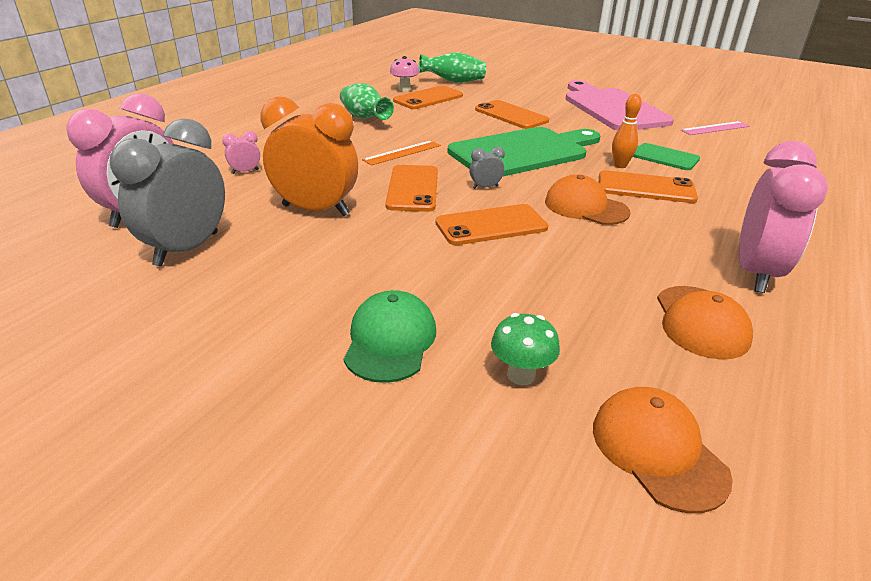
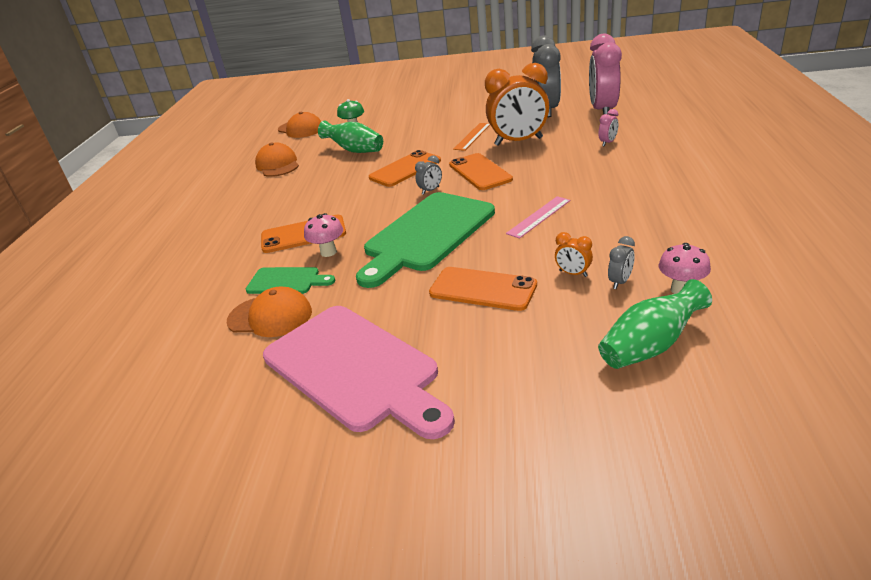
camera: 160 degrees right, 0 degrees up
(364, 118) = (628, 218): green vase -> green vase (354, 150)
(390, 341) = (411, 120): green cap -> none
(402, 152) = (529, 195): orange ruler -> orange ruler (472, 136)
(428, 98) = (620, 282): orange phone -> grey clock
(447, 107) = (573, 273): none -> orange clock
(585, 207) = (349, 201): orange cap -> orange cap (270, 316)
(620, 165) = (328, 252): orange bowling pin -> pink mushroom
(715, 128) = (203, 372): pink ruler -> pink ruler (539, 217)
(755, 273) = (239, 196): pink clock -> none

